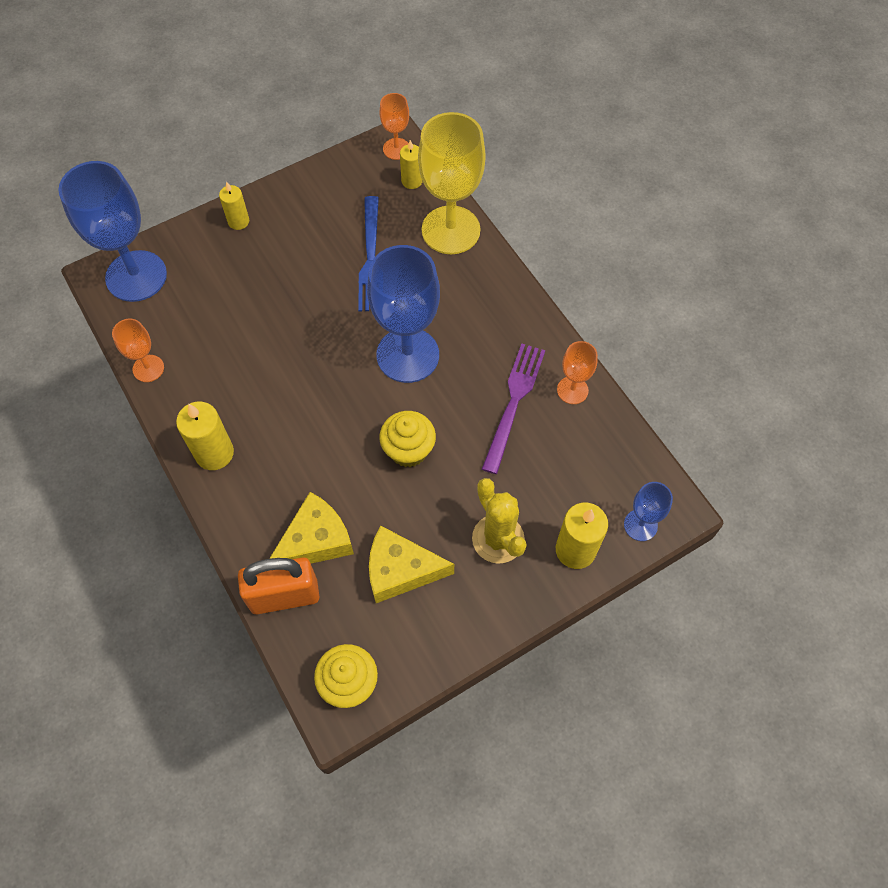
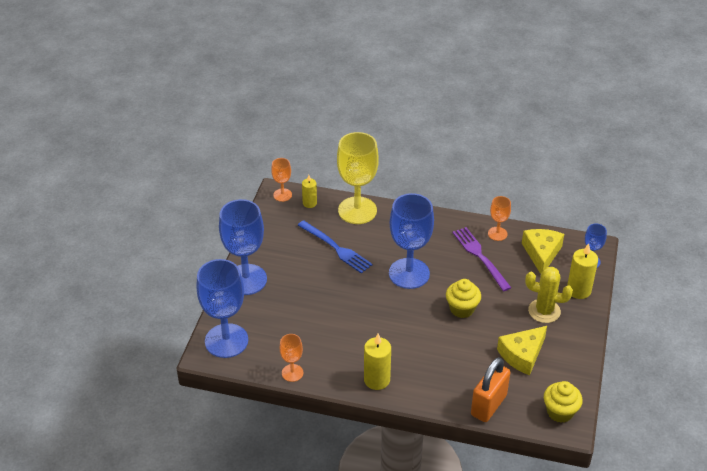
camera: 45 degrees left, 20 degrees down
(238, 221) = (246, 279): yellow candle -> blue goblet
(316, 540) = (472, 374): yellow cheese -> yellow cheese (541, 253)

